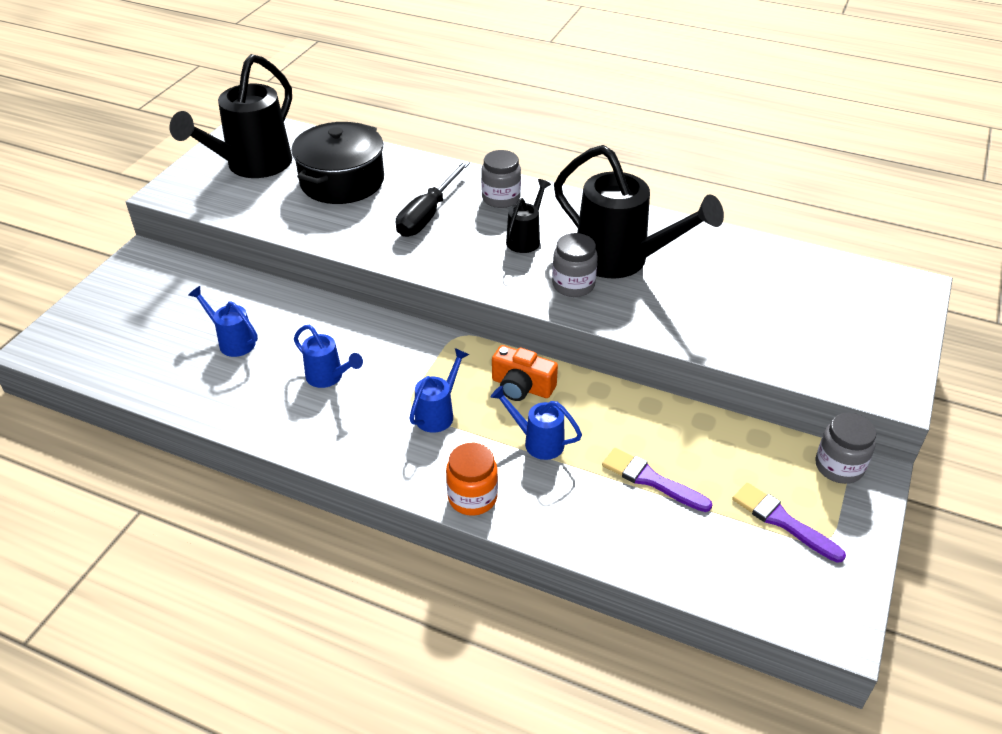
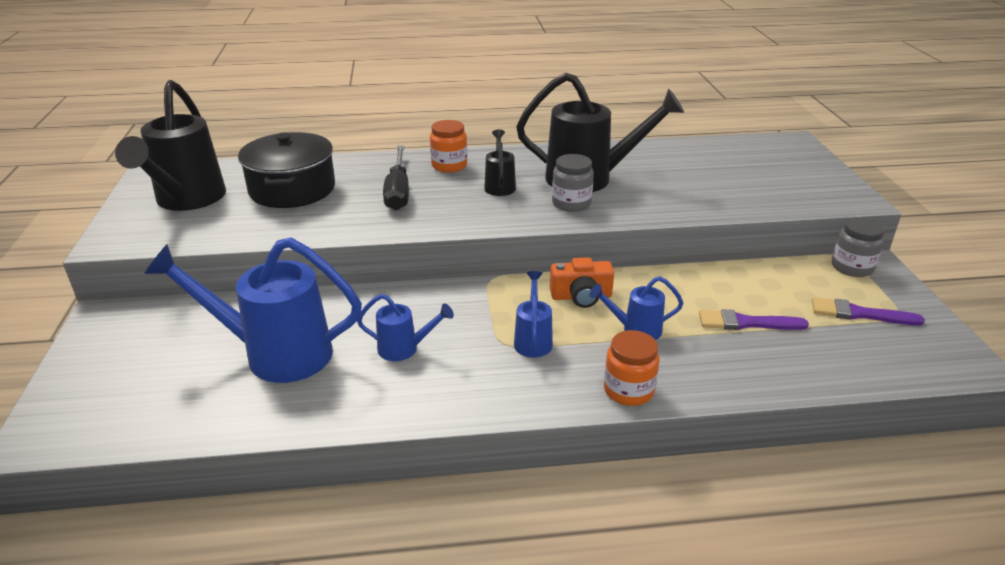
camera: 30 degrees left, 10 degrees down
(232, 341) = (276, 354): blue watering can -> blue watering can, size x2.07
(501, 198) = (449, 165): grey jar -> orange jar

